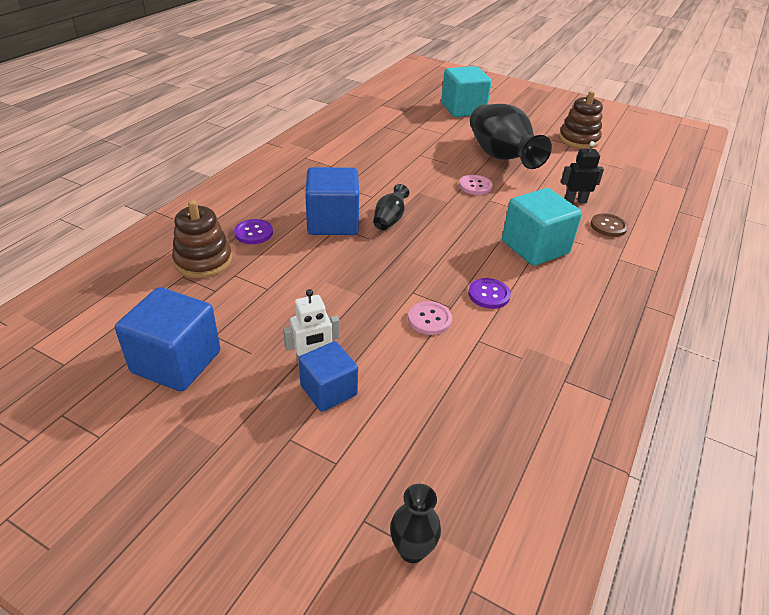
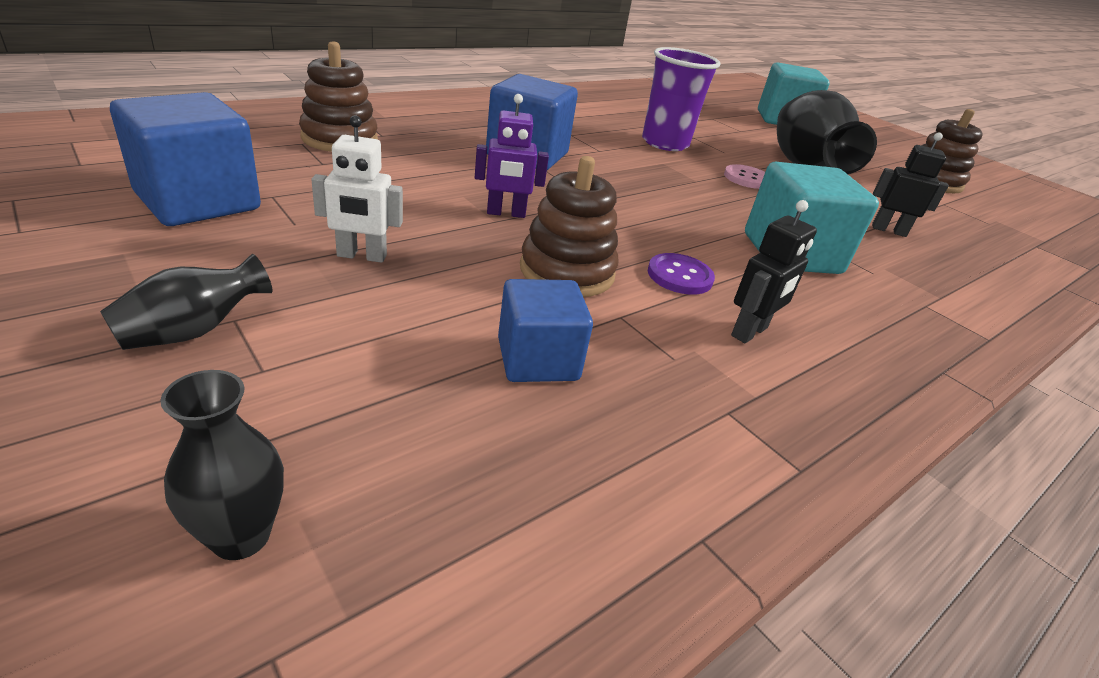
camera: 20 degrees right, 5 degrees down
(253, 233) = (423, 136): purple button -> none
(328, 390) = (347, 291): blue cube -> blue cube (538, 359)
(362, 286) = (506, 213): none -> purple robot
(390, 219) = (603, 173): black vase -> black vase (194, 331)
(407, 170) = (665, 143): none -> purple cup
(429, 319) = (567, 271): pink button -> brown stacking toy
(546, 321) = (750, 332): none -> black robot
(608, 226) = (928, 268): brown button -> none

